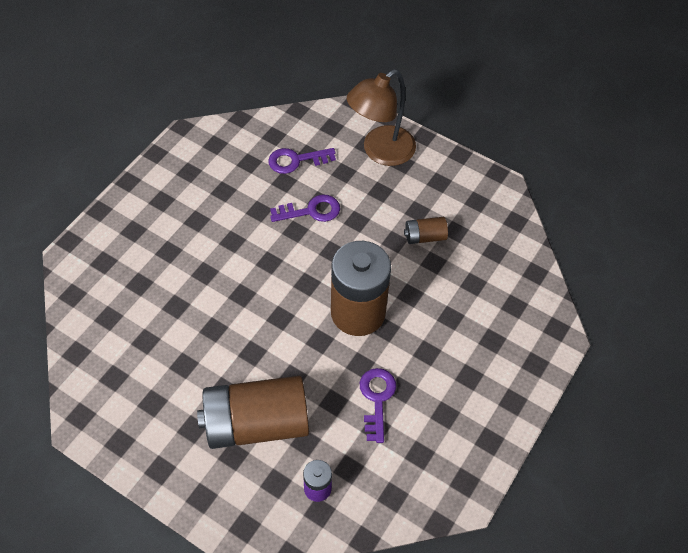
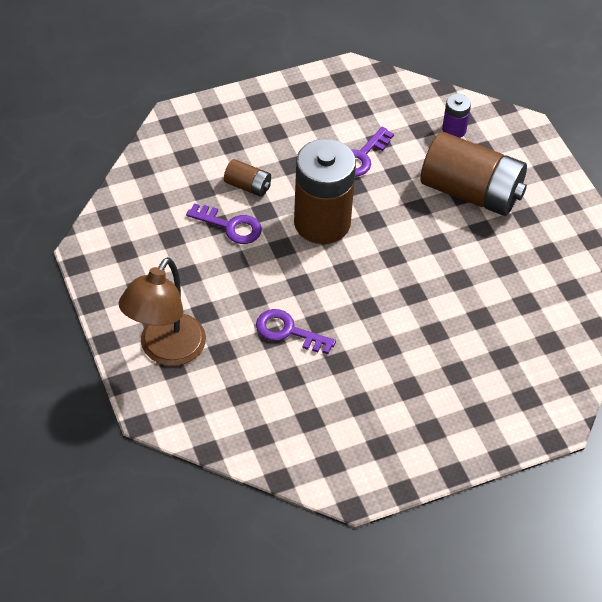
camera: 145 degrees left, 5 degrees down
(296, 160) = (259, 392): purple key -> purple key (230, 226)
(380, 152) = (166, 351): brown lamp -> brown lamp turned 120 degrees clockwise
(424, 237) = (204, 248): brown battery -> brown battery (248, 186)

